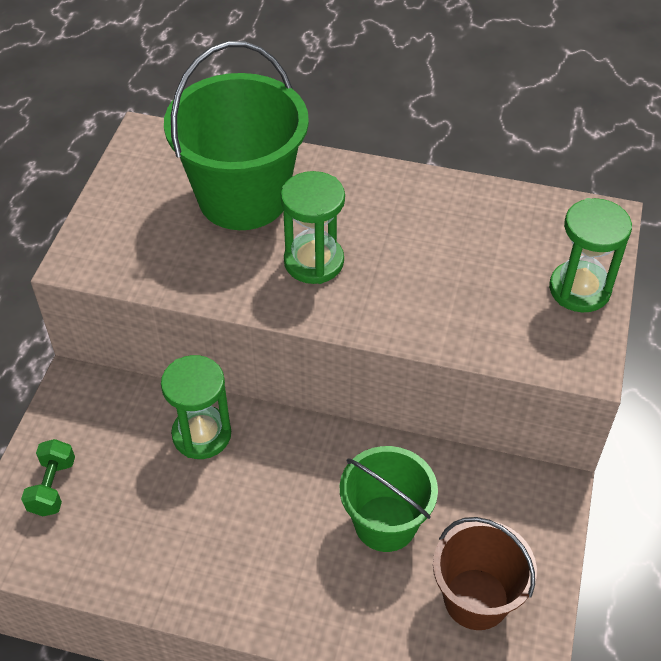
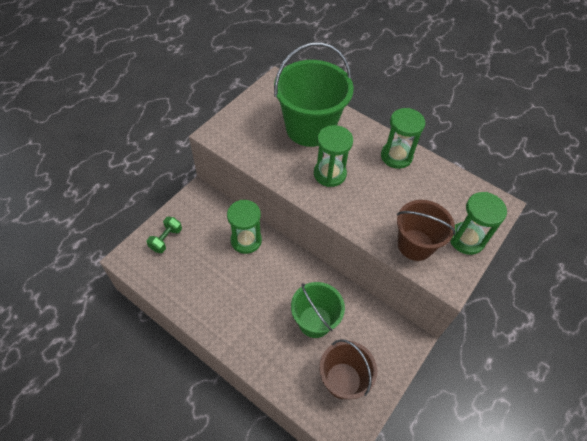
camera: 20 degrees right, 5 degrees up
(409, 197) = (396, 156): none -> green hourglass
(505, 326) = (415, 245): none -> brown bucket

